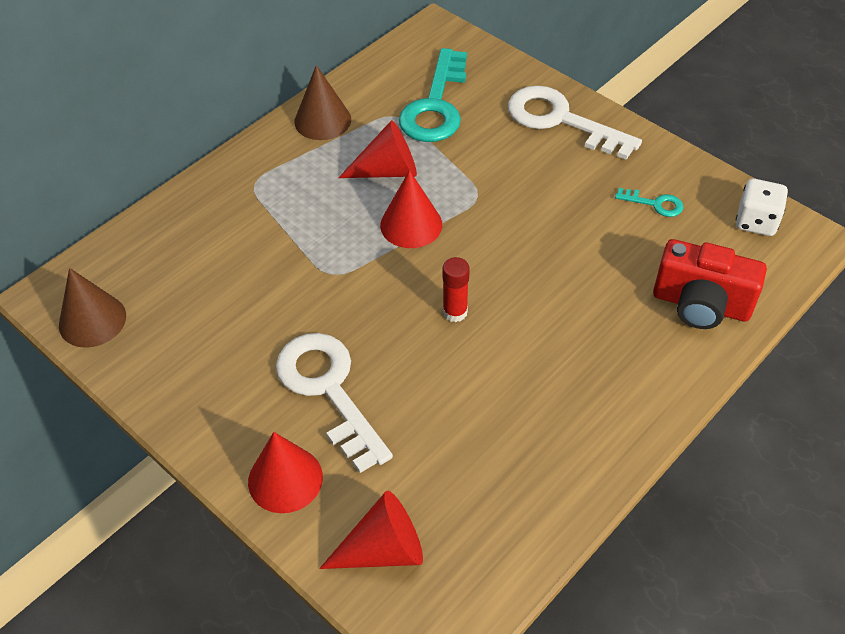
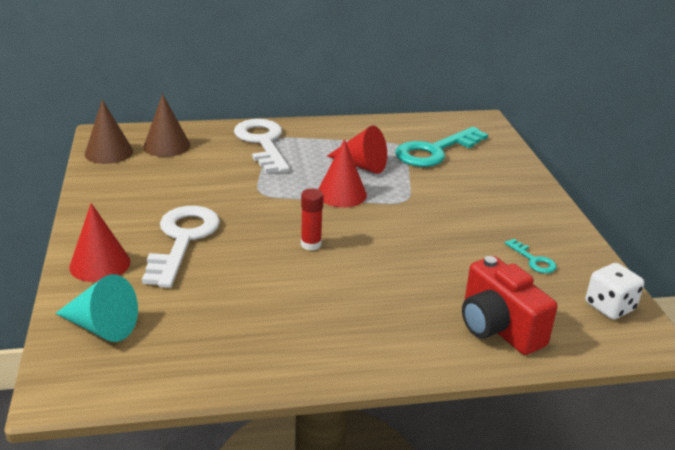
camera: 35 degrees right, 20 degrees down
(322, 120) = (353, 130): brown cone -> brown cone (167, 146)
(383, 550) = (101, 327): red cone -> turquoise cone
(560, 120) = (516, 191): white key -> white key (262, 143)

